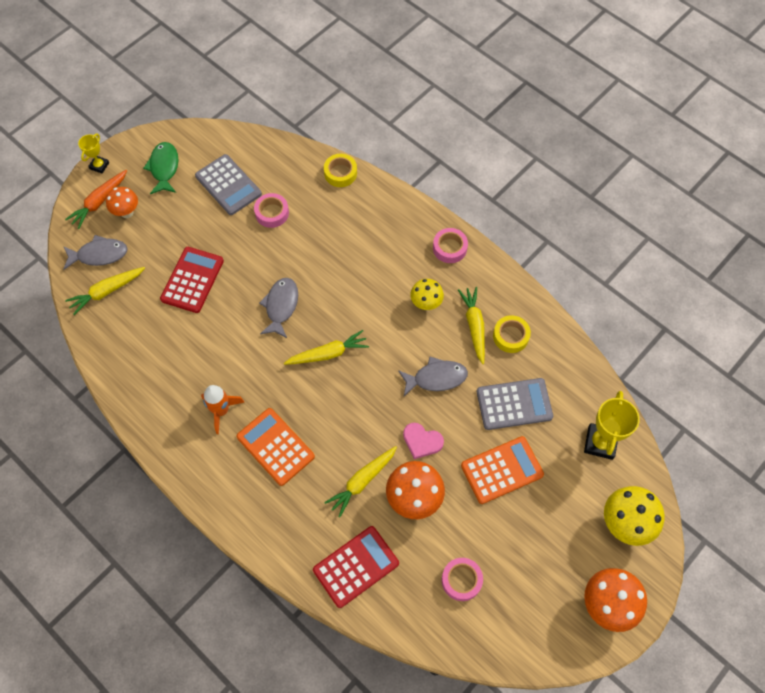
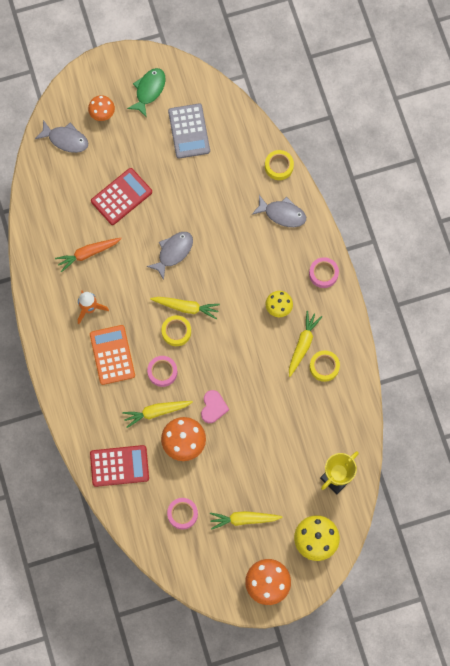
camera: 30 degrees right, 10 degrees up
(99, 166) = (102, 62): yellow trophy -> none
(99, 202) = (87, 95): orange carrot -> orange carrot (88, 253)
(107, 291) = (57, 173): yellow carrot -> yellow carrot (244, 519)
(272, 213) = (208, 173): pink tape -> pink tape (162, 372)
(332, 384) = (176, 332): none -> yellow tape
(422, 441) = (213, 407): pink heart -> pink heart turned 135 degrees counterclockwise
(436, 378) = (251, 368): grey fish -> grey fish (282, 214)
(502, 470) = (255, 458): orange calculator -> none
(514, 404) = (294, 417): grey calculator -> none

